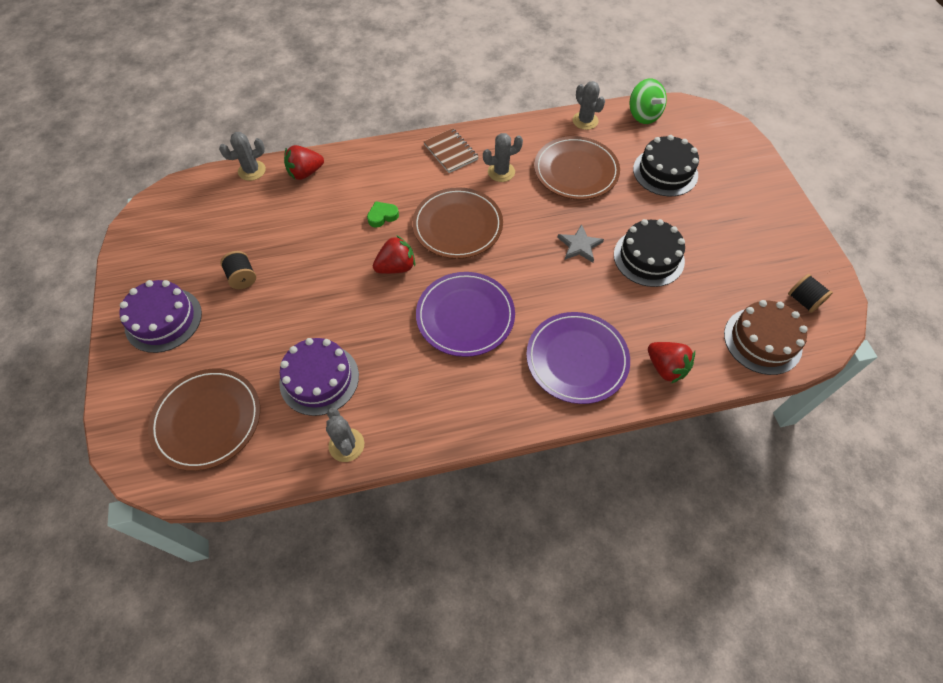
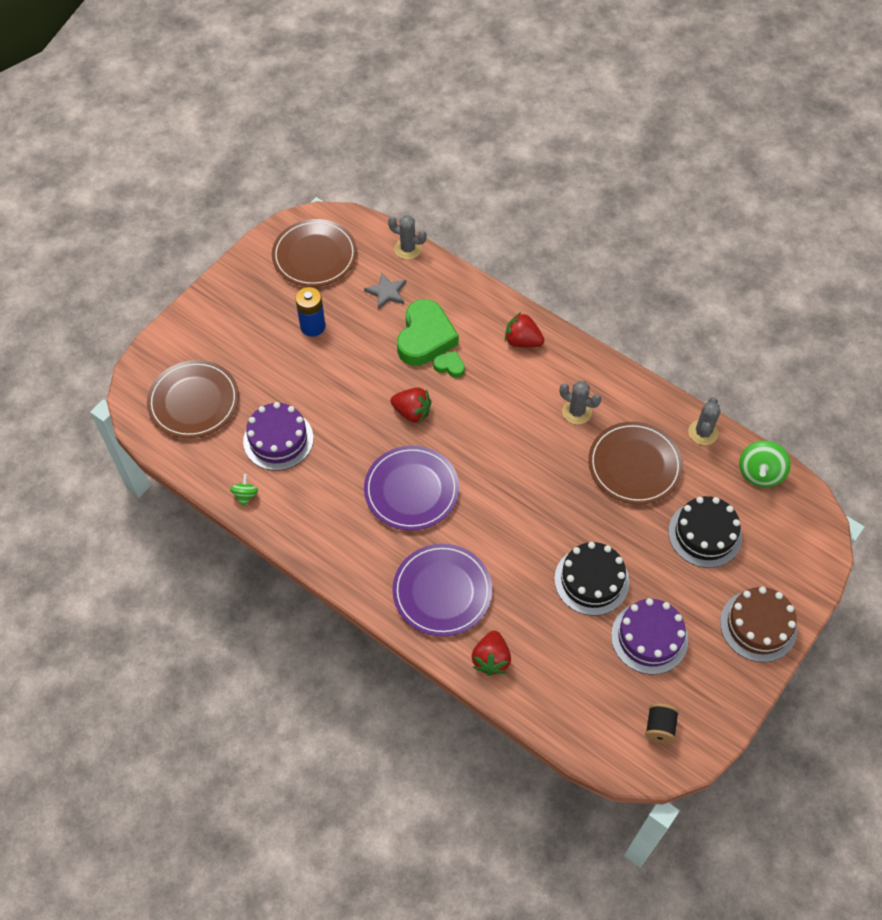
camera: 50 degrees right, 0 degrees up
(163, 320) = (239, 311): purple cake -> purple cake (649, 637)
(242, 278) = (312, 326): black spool -> blue battery
(305, 173) = (440, 283): red strawberry -> red strawberry (522, 341)
(340, 213) = (425, 337): none -> green heart
(346, 445) = (245, 495): grey cactus -> green spinning top
(451, 152) = (561, 361): brown notebook -> none
(457, 226) = (490, 423): brown plate -> brown plate (314, 256)
(579, 245) = (554, 522): grey star -> grey star (386, 292)
(762, 340) = (584, 717): brown cake -> brown cake (758, 626)

